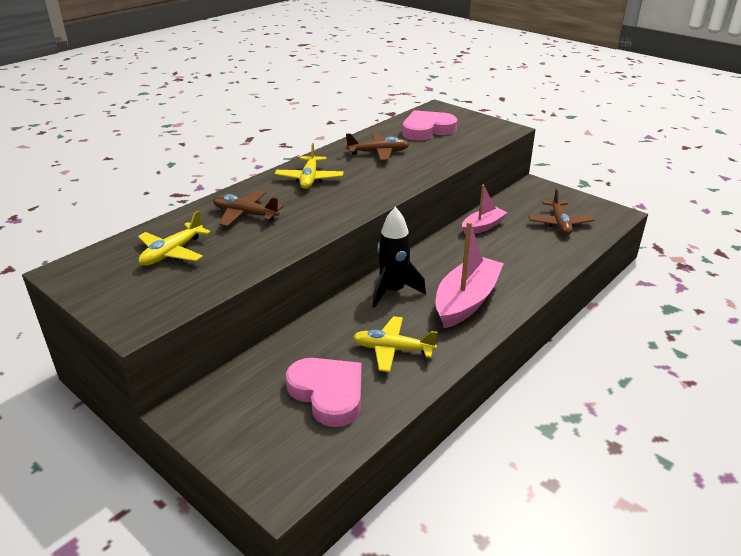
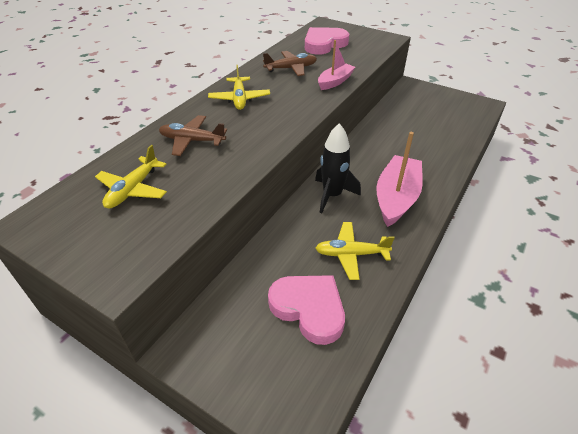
camera: 10 degrees left, 10 degrees up
(483, 226) = (384, 126): pink boat -> pink boat (335, 82)
(560, 223) = (444, 117): brown plane -> none

